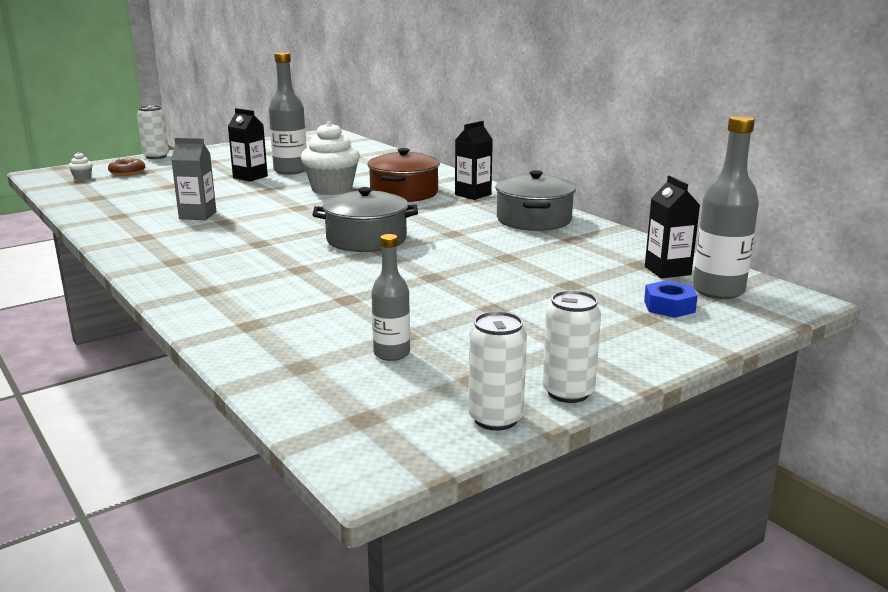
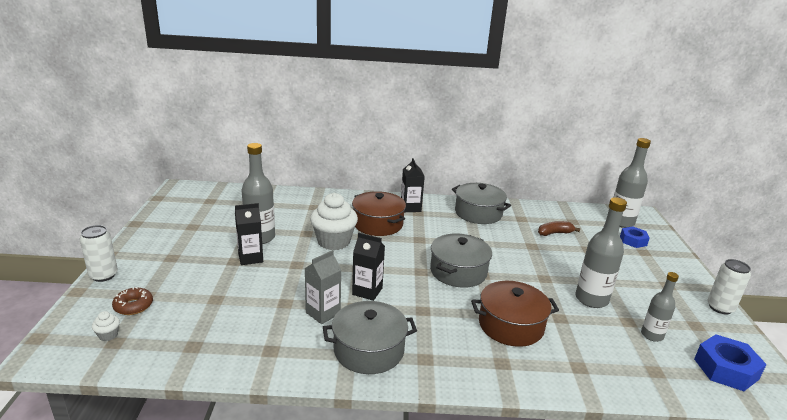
camera: 55 degrees left, 5 degrees up
(160, 241) = (369, 350): none -> grey pot
(290, 280) = (511, 325): none -> brown pot
(376, 412) = (725, 369): none -> blue nut
(425, 307) = (591, 299): none -> grey bottle
(495, 419) = (743, 338): white can -> none
(573, 261) = (554, 233): none -> brown banana
(667, 271) = (587, 220): black carton -> black carton (367, 291)

